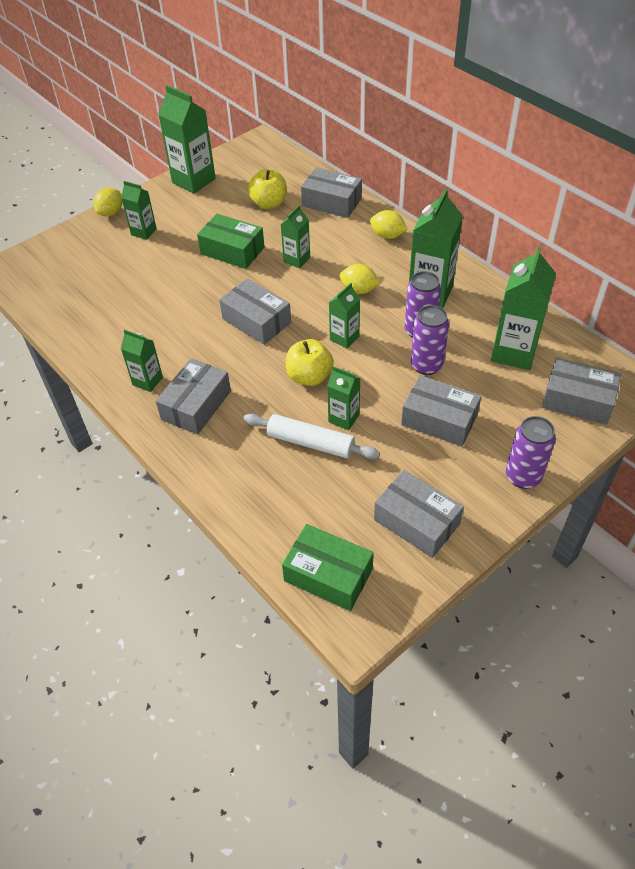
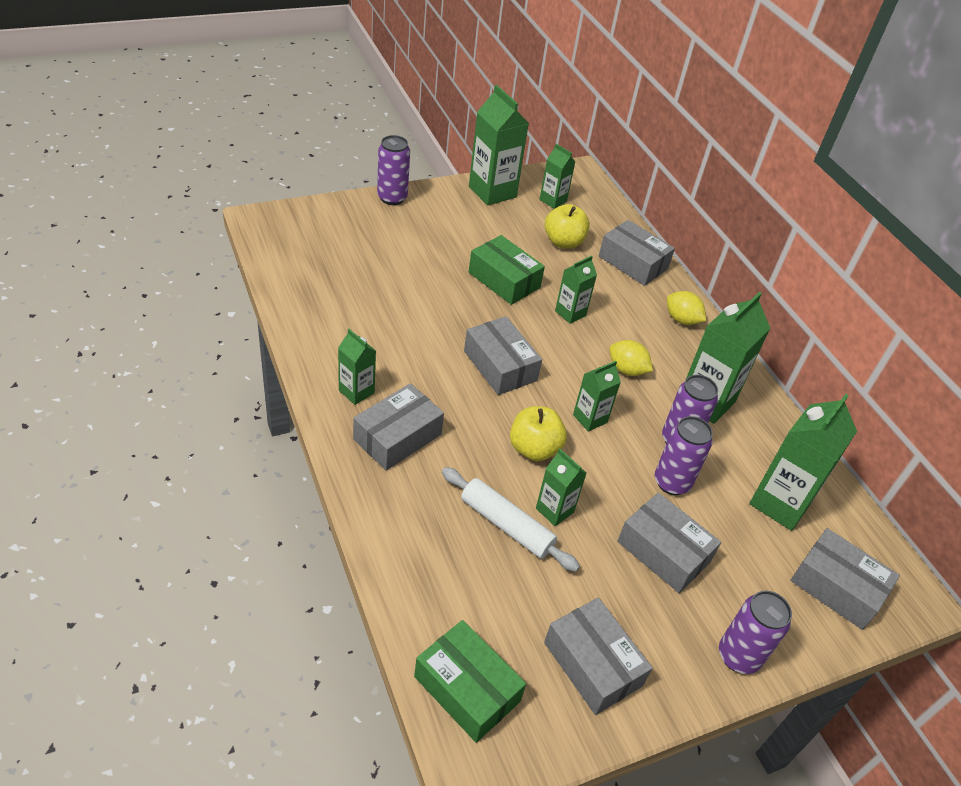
camera: 10 degrees right, 5 degrees down
(111, 213) = (392, 198): yellow lemon -> purple can
(144, 232) = (418, 229): green carton -> green carton (553, 200)

